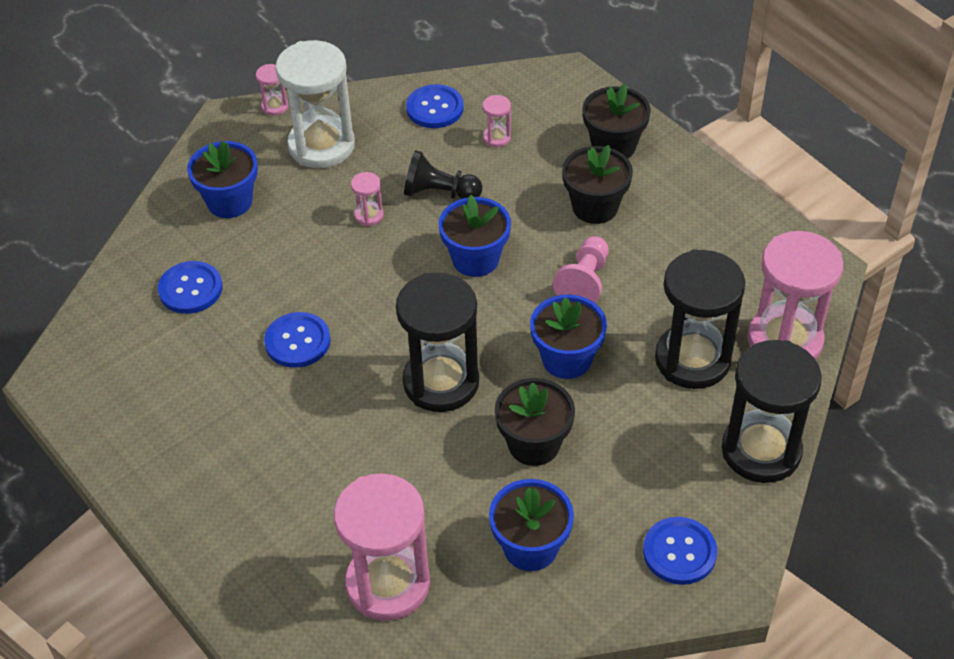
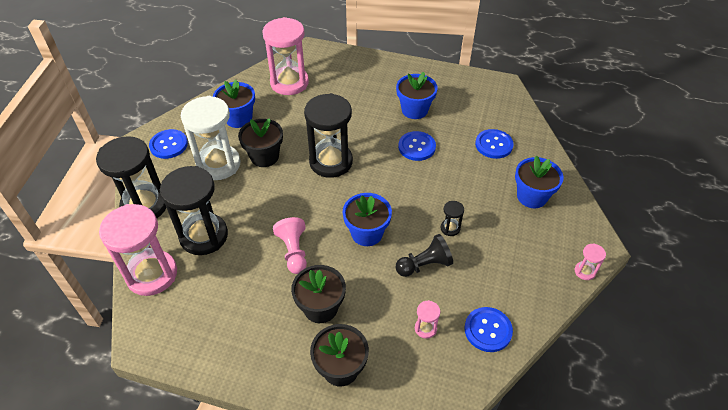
camera: 145 degrees right, 0 degrees up
(321, 146) = (525, 259): white hourglass -> white hourglass (218, 164)
(369, 215) = (450, 228): pink hourglass -> black hourglass
(566, 359) = (275, 203): blue flower pot -> blue flower pot (414, 110)

